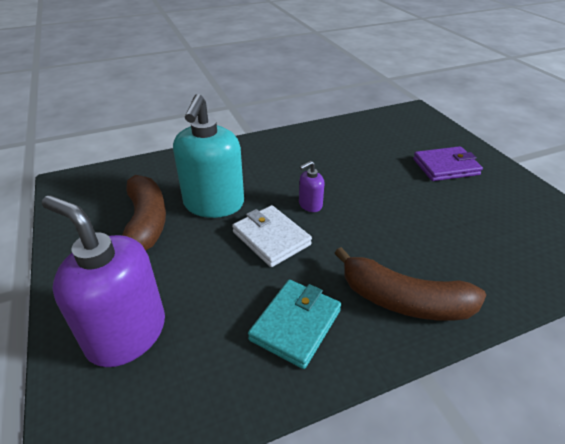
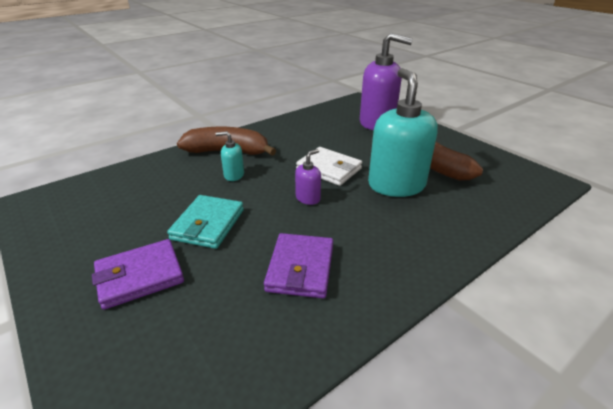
camera: 165 degrees right, 5 degrees down
(295, 325) = (292, 135): turquoise wallet -> turquoise wallet (208, 224)
(333, 155) = (300, 268): none -> purple wallet
(389, 250) = (234, 175): none -> turquoise soap dispenser

